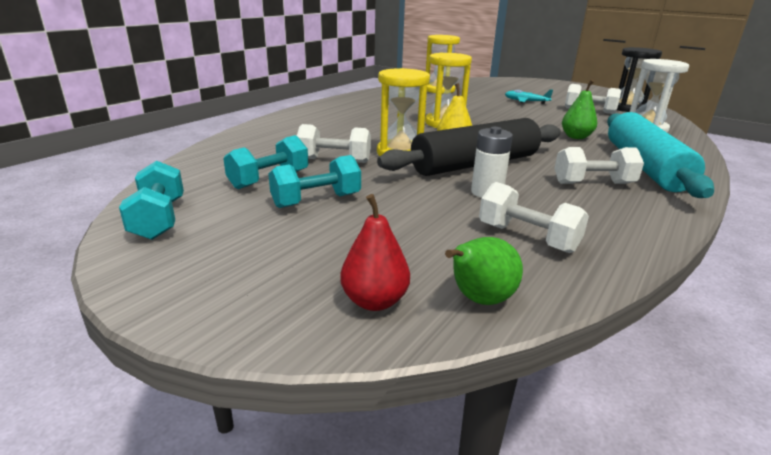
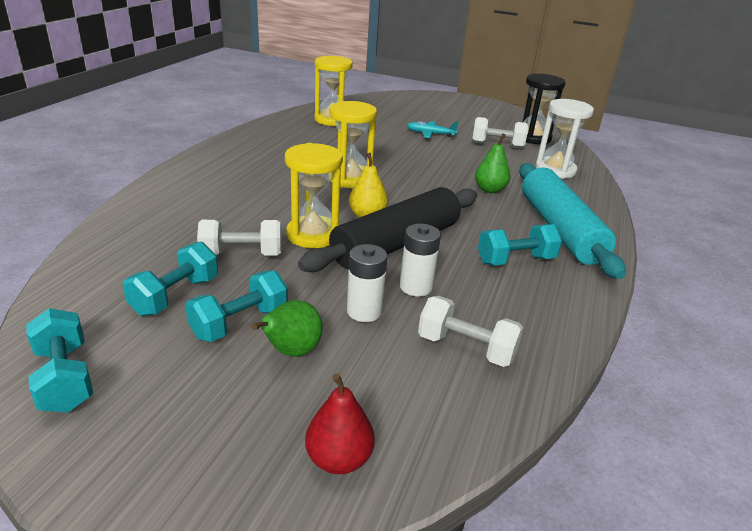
camera: 15 degrees left, 5 degrees up
(432, 203) = (364, 311): none -> white battery
(479, 300) = (436, 439): green pear -> green pear (291, 351)
(593, 183) = (515, 260): white dumbbell -> turquoise dumbbell

